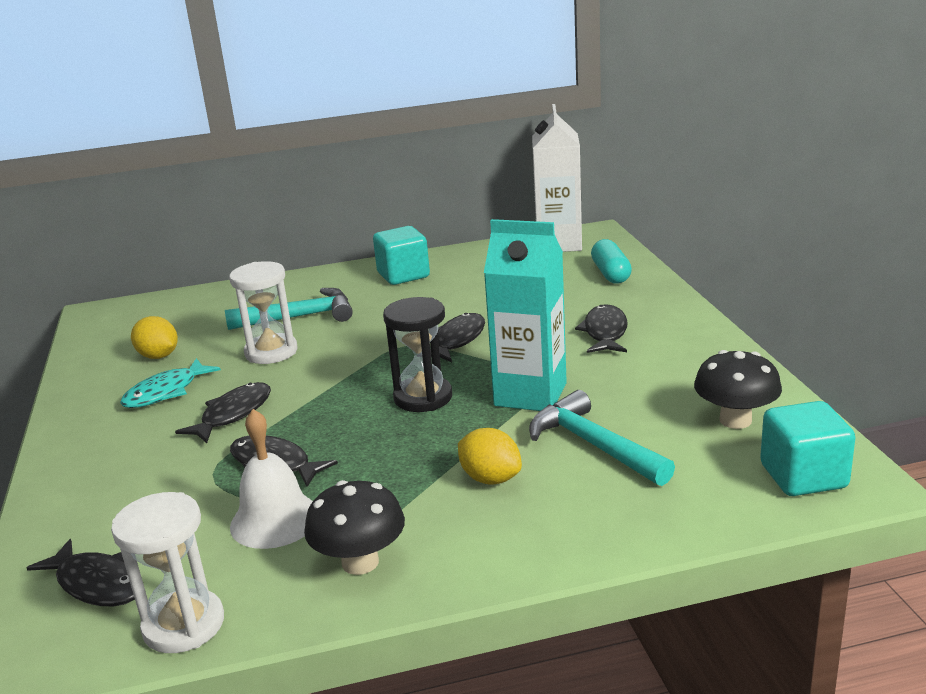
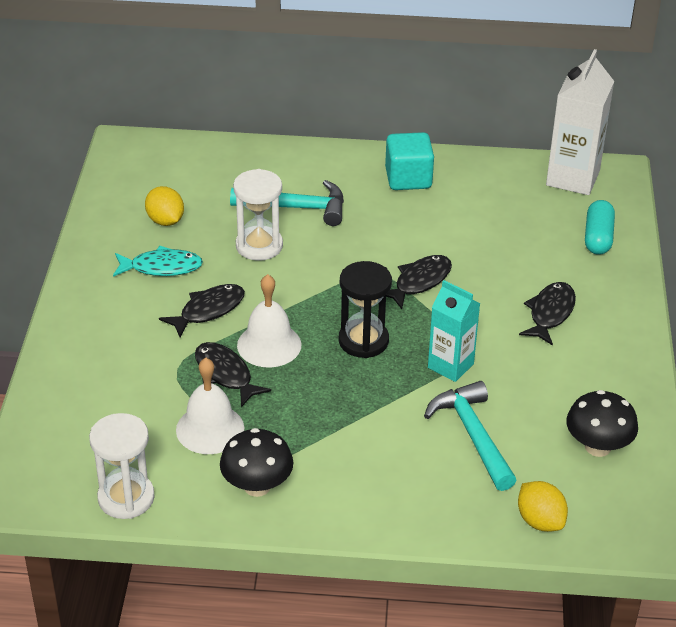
camera: 15 degrees right, 15 degrees up
(97, 584) = (76, 445): black fish -> none
(166, 392) = (162, 267): turquoise fish -> turquoise fish turned 150 degrees counterclockwise
(316, 426) = (269, 345): none -> white bell
(490, 478) = (379, 442): yellow lemon -> yellow lemon (540, 521)
(530, 394) = (450, 366): turquoise carton -> turquoise carton, size x0.66
(803, 476) = (612, 517): turquoise cube -> none

